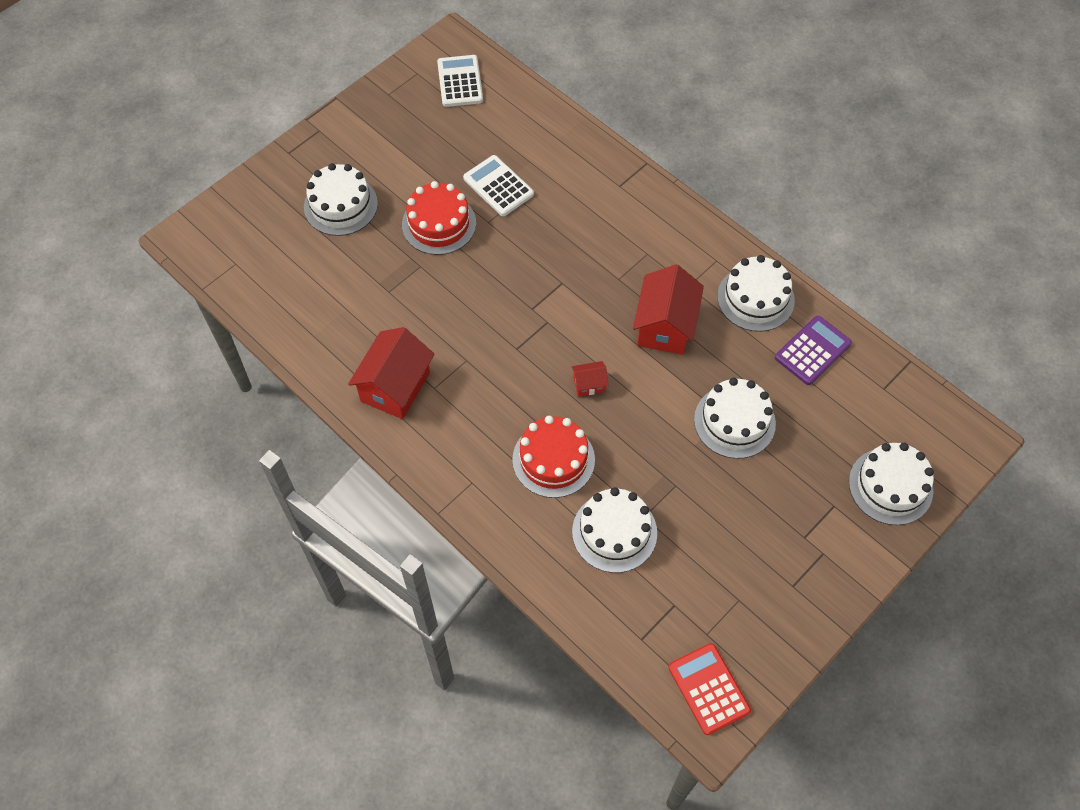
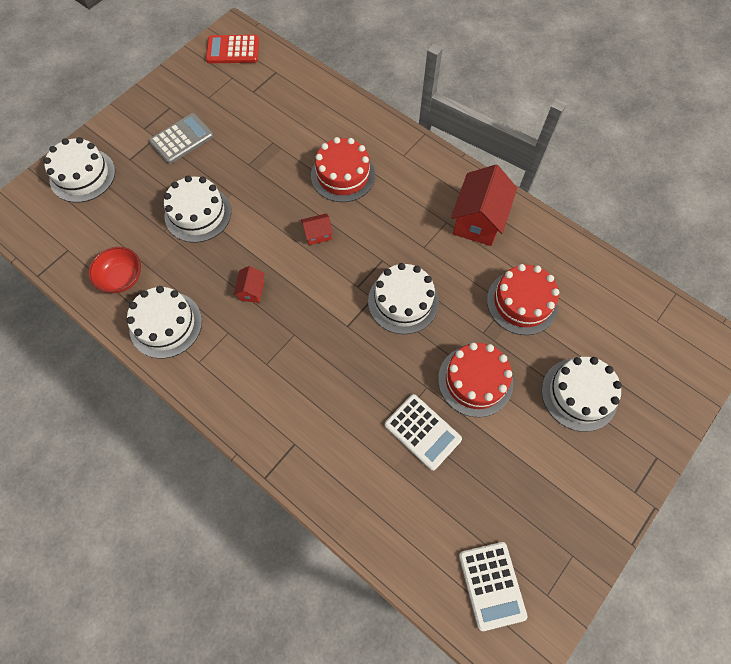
camera: 175 degrees right, 5 degrees up
(371, 292) = (522, 302): none -> red cake
(614, 532) = (294, 130): white cake -> white cake (403, 301)
(665, 326) = (251, 290): red house -> red house, size x0.48
(709, 689) = (233, 50): red calculator -> red calculator turned 120 degrees clockwise
(768, 531) = (182, 139): none -> grey calculator
(812, 351) = (122, 278): purple calculator -> red bowl

